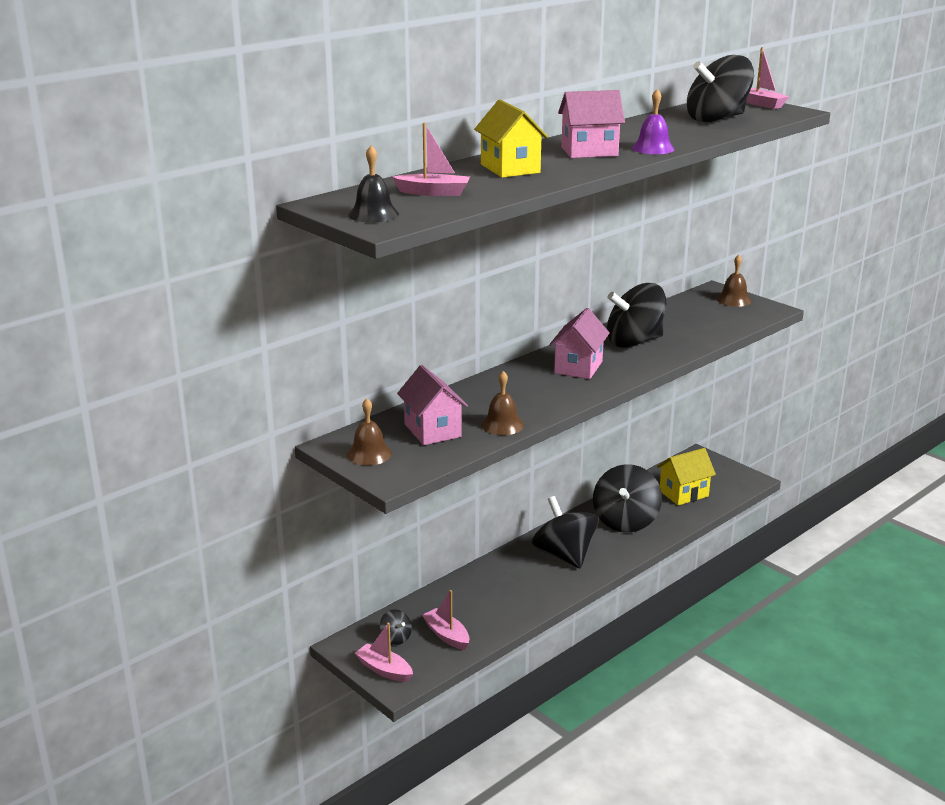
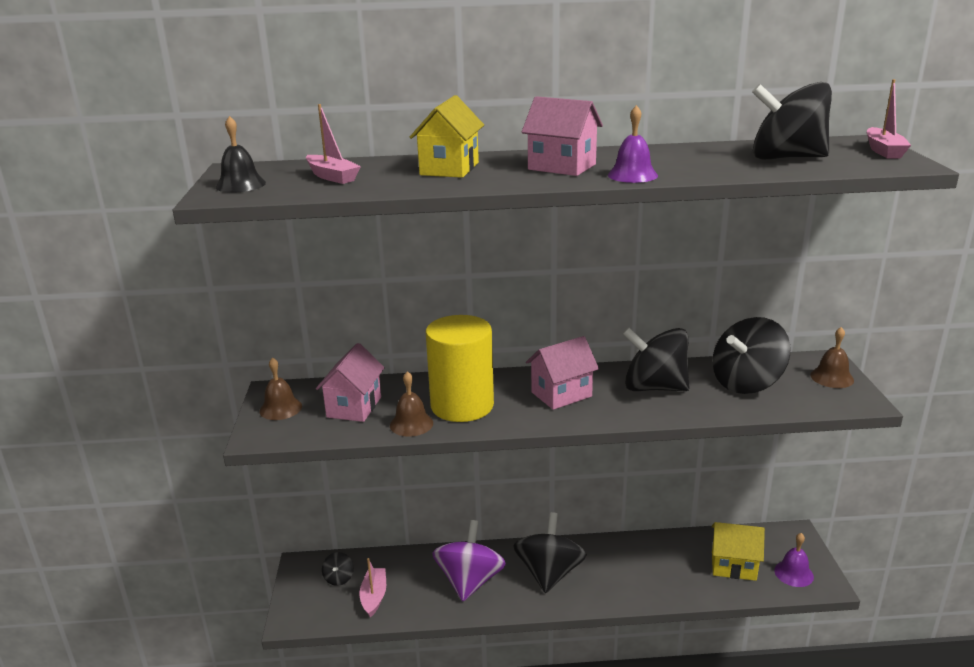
camera: 40 degrees right, 0 degrees up
(384, 670) = (299, 601): pink boat -> none
(510, 588) = (470, 581): none -> purple spinning top
(518, 399) = (462, 405): none -> yellow cylinder
(625, 521) = (643, 567): black spinning top -> black spinning top (746, 383)
(725, 481) = (793, 573): none -> purple bell

